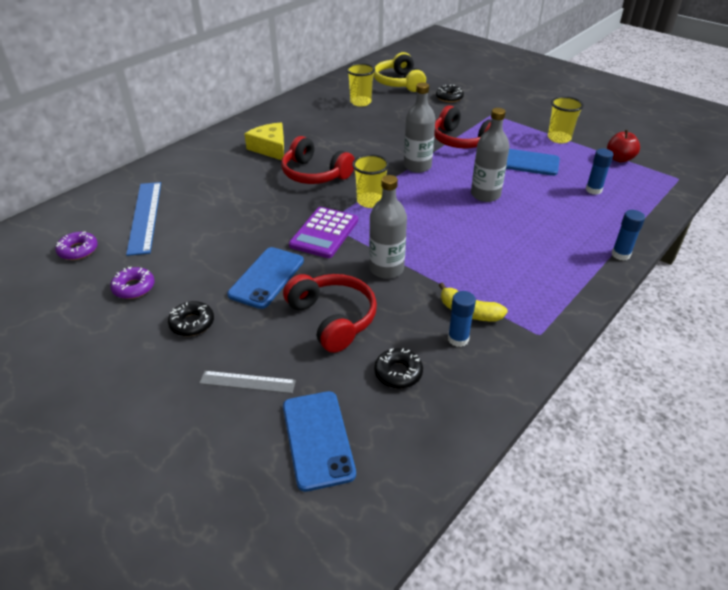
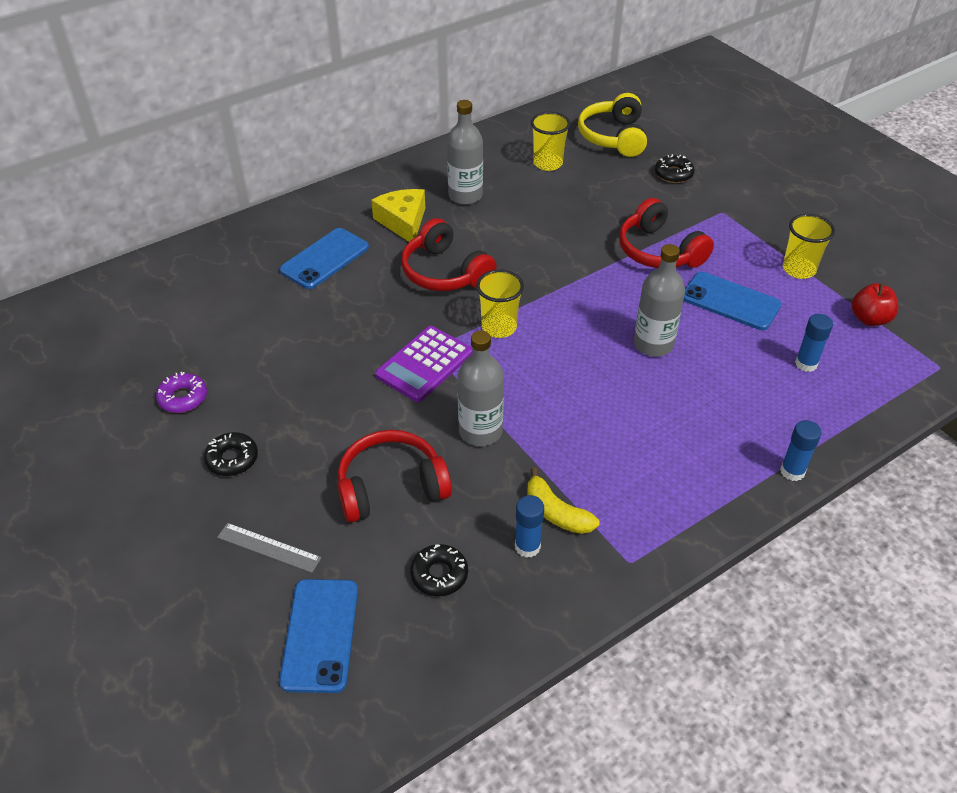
camera: 15 degrees right, 5 degrees up
(78, 250) = (136, 334): purple donut -> none
(145, 216) = (222, 300): blue ruler -> none
(267, 277) = (334, 415): blue phone -> blue phone (325, 259)
(333, 318) = (391, 487): red headphones -> red headphones turned 90 degrees counterclockwise
(417, 166) = (581, 283): grey bottle -> grey bottle (465, 196)

